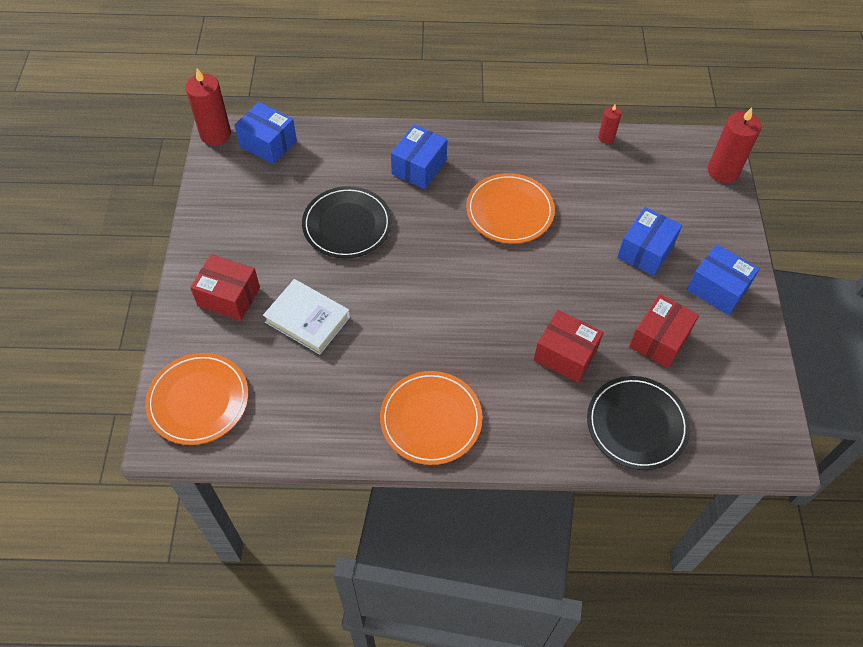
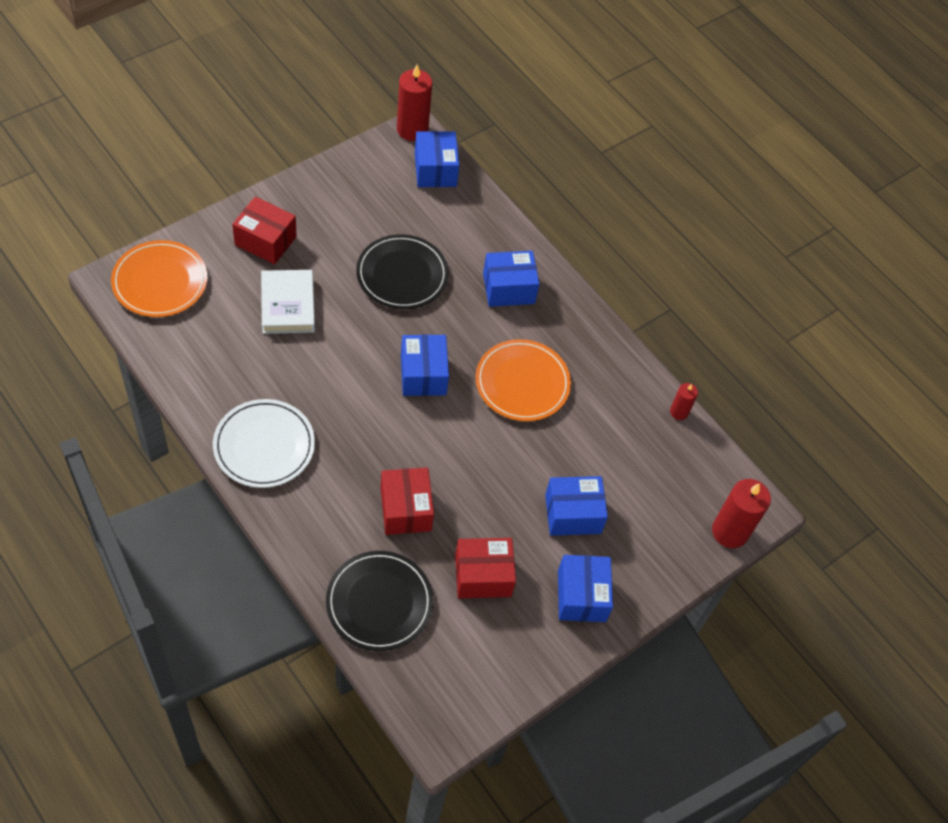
camera: 45 degrees right, 0 degrees up
(229, 297) = (265, 241): red box -> red box turned 45 degrees counterclockwise
(431, 419) = (264, 446): orange plate -> white plate
(451, 268) = (423, 374): none -> blue box

